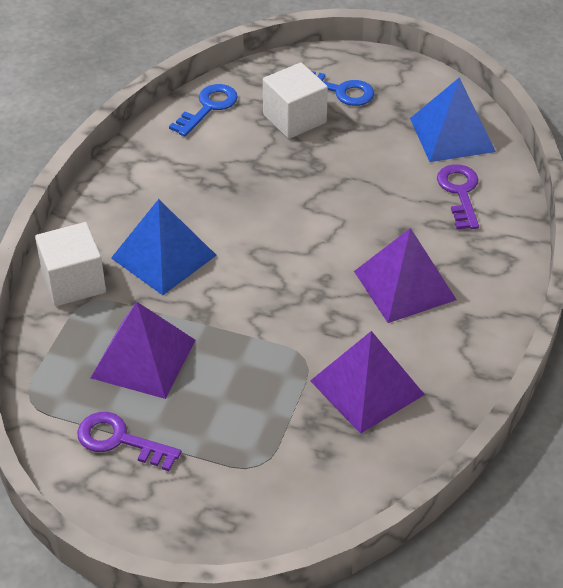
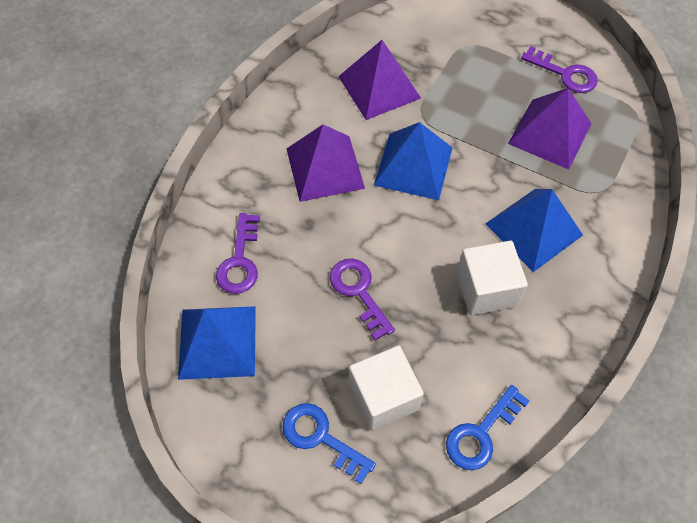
camera: 170 degrees left, 15 degrees up
(73, 282) = (614, 213): white cube -> white cube (486, 289)
(304, 300) = (413, 166): none -> blue pyramid
(335, 183) = (359, 292): none -> purple key

